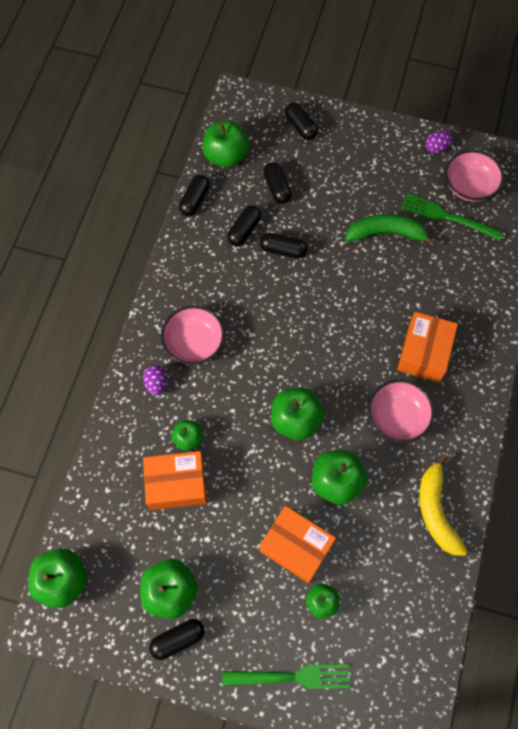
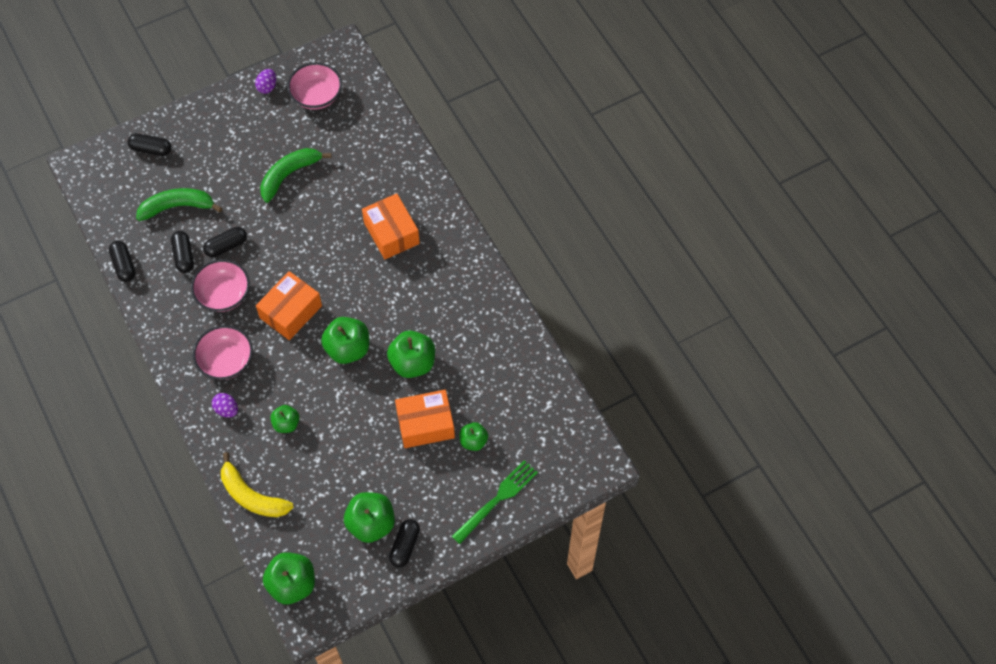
camera: 45 degrees left, 5 degrees down
(176, 484) = (308, 458): orange box -> orange box (290, 312)
(226, 156) = (115, 215): green apple -> none
(277, 188) = (178, 207): black capsule -> green banana
(397, 417) = (413, 289): pink bowl -> pink bowl (223, 294)
(436, 510) = (492, 324): yellow banana -> yellow banana (252, 496)
(446, 217) = (321, 130): green fork -> none

